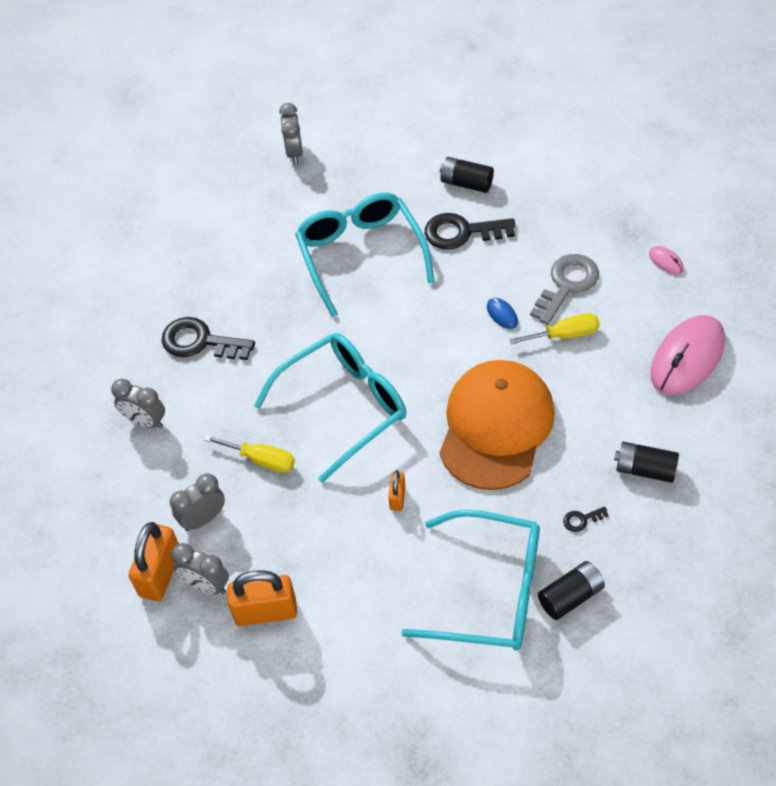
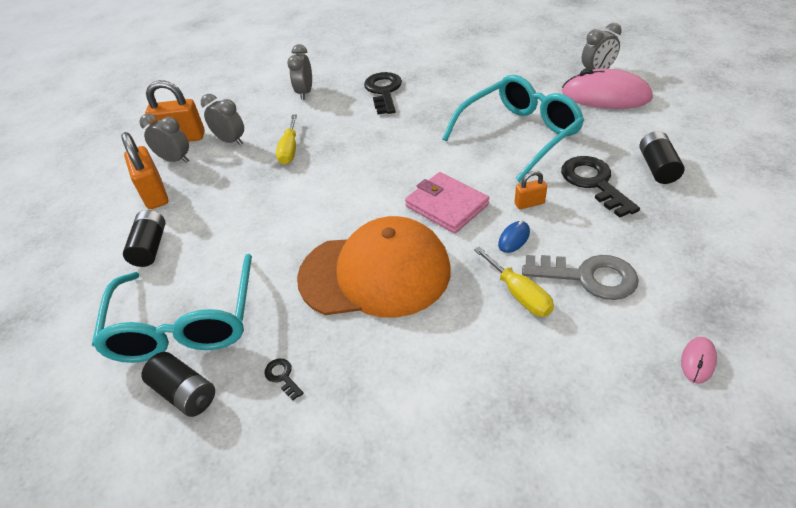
camera: 70 degrees right, 10 degrees down
(206, 585) = (175, 160): grey clock -> grey clock turned 105 degrees clockwise
(343, 407) = (356, 174): turquoise glasses -> none
(397, 498) = (274, 231): orange padlock -> orange padlock (529, 203)
(434, 347) = (446, 205): none -> pink wallet
(644, 469) = (368, 421): black battery -> black battery (150, 247)
(687, 358) = (559, 426): pink mouse -> pink mouse (605, 96)

